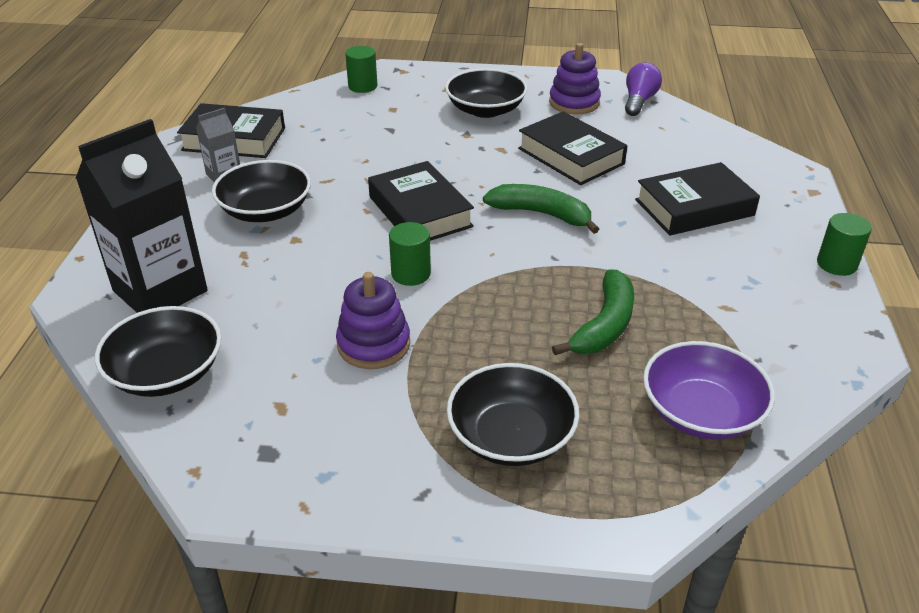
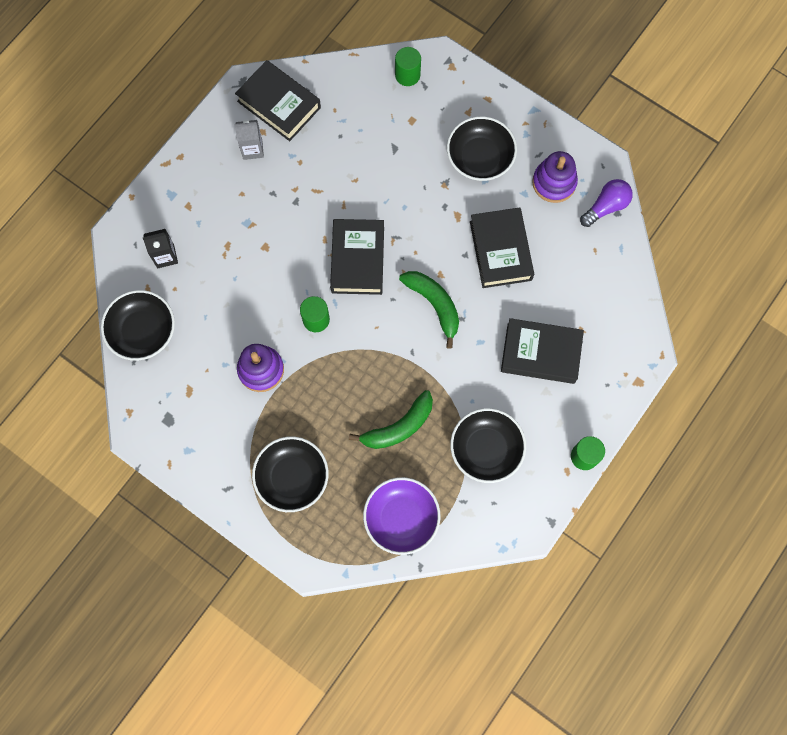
camera: 30 degrees right, 35 degrees up
(160, 291) = (165, 256): black carton -> black carton, size x0.47
(265, 210) = (261, 205): black bowl -> black bowl (486, 449)

